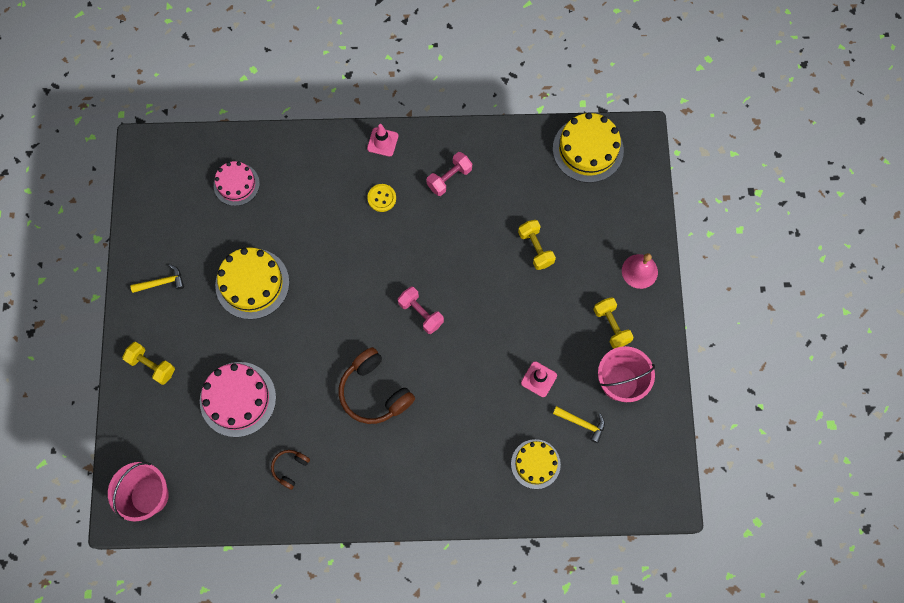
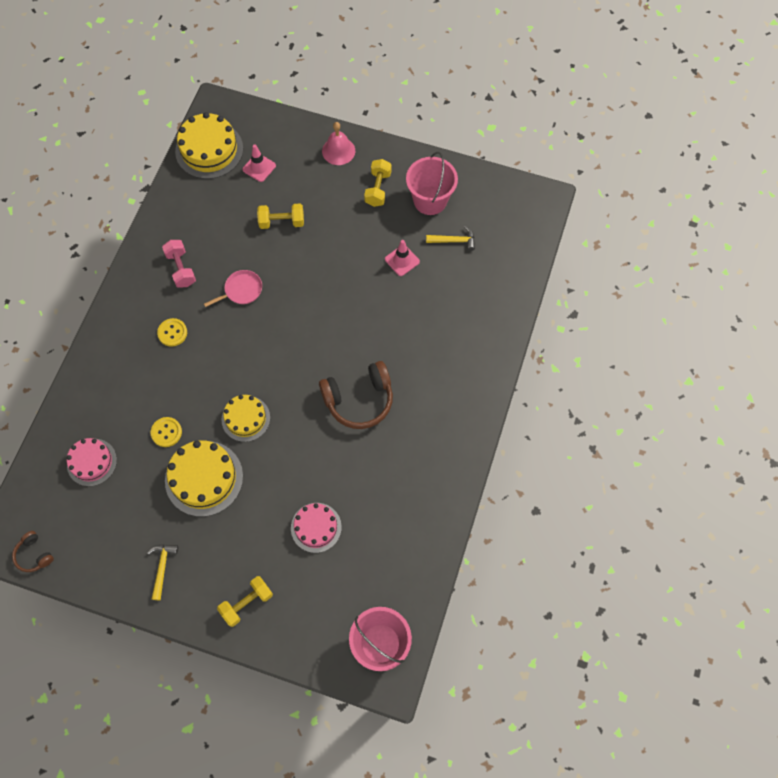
camera: 70 degrees left, 5 degrees down
(238, 399) = (316, 527): pink cake -> pink cake, size x0.64
(284, 234) = (166, 432): none -> yellow button
(290, 468) = (403, 498): brown headphones -> brown headphones (34, 555)
(382, 142) = (116, 314): pink traffic cone -> pink traffic cone (259, 167)
(421, 313) = (301, 336): pink dumbbell -> none
(448, 241) = (241, 290): none -> pink pan
(535, 464) = (476, 289): yellow cake -> yellow cake (245, 418)
(582, 423) = (454, 241): yellow hammer -> yellow hammer turned 45 degrees clockwise
(611, 326) = (378, 189): yellow dumbbell -> yellow dumbbell turned 75 degrees counterclockwise

